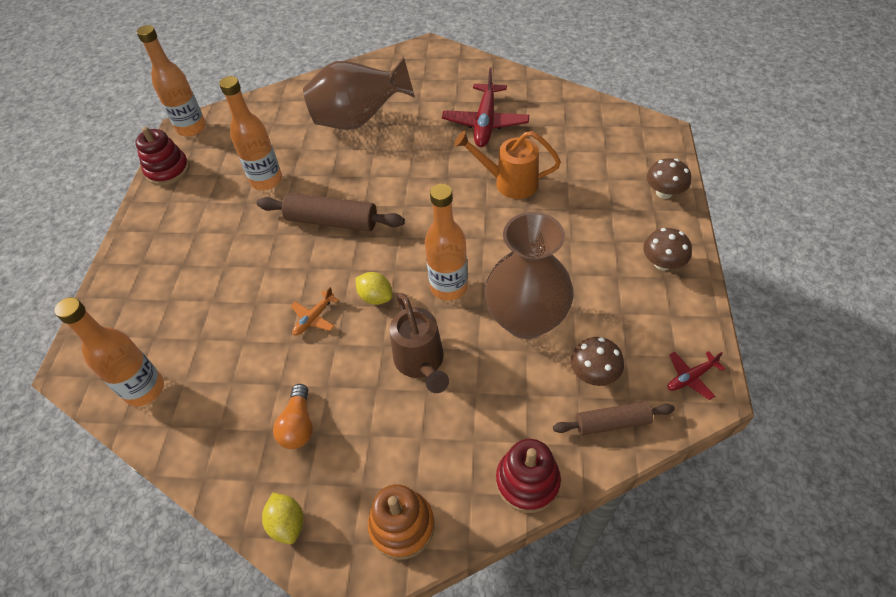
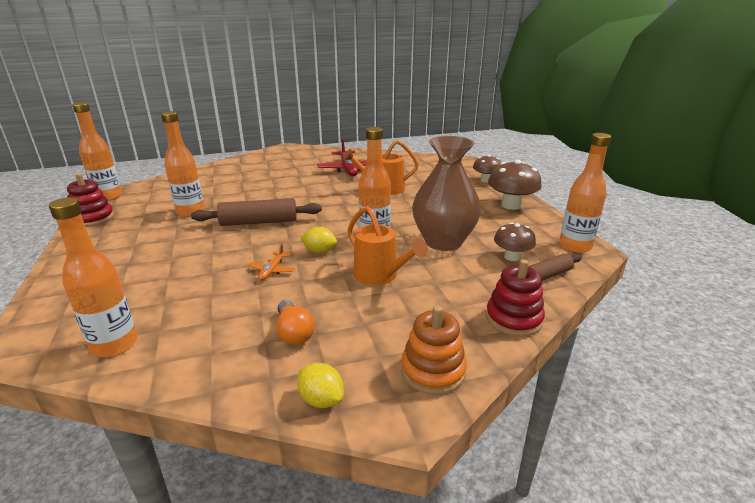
camera: 25 degrees left, 25 degrees down
(359, 120) = (254, 178): brown vase -> none
(421, 362) = (380, 276): brown watering can -> orange watering can
(662, 263) = (511, 205): brown mushroom -> brown mushroom, size x1.57
(691, 377) = (575, 246): red plane -> orange bottle

